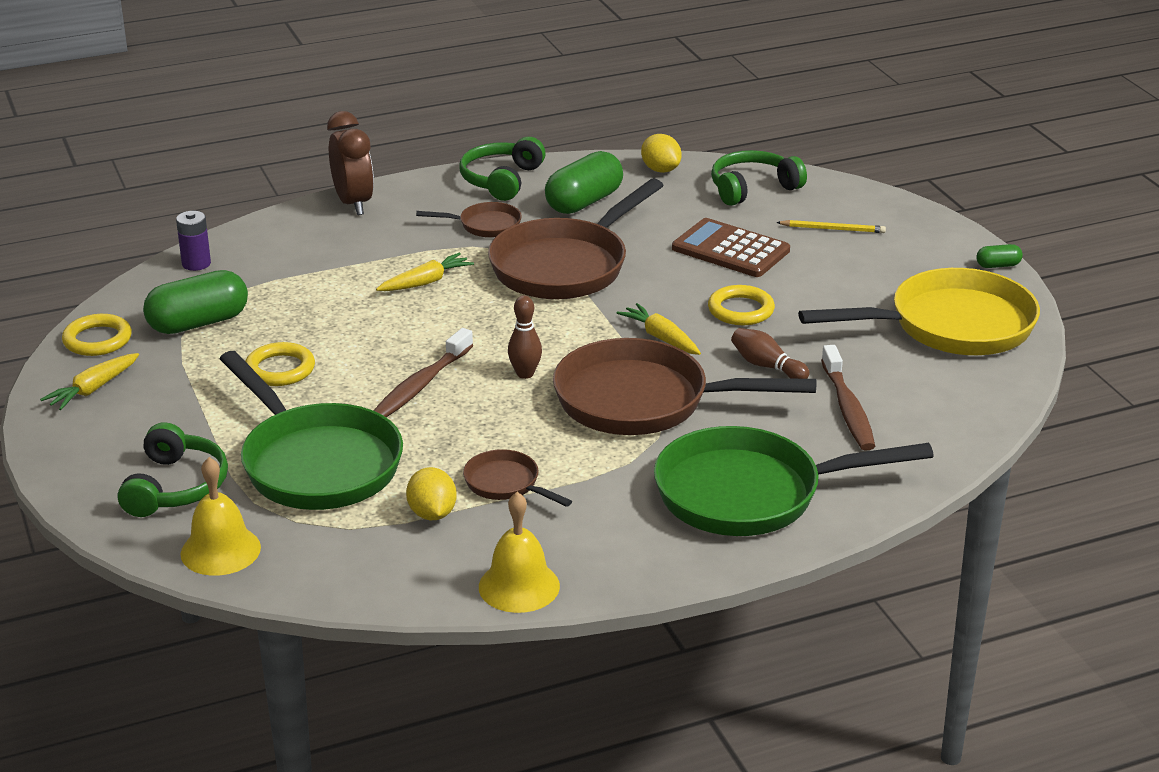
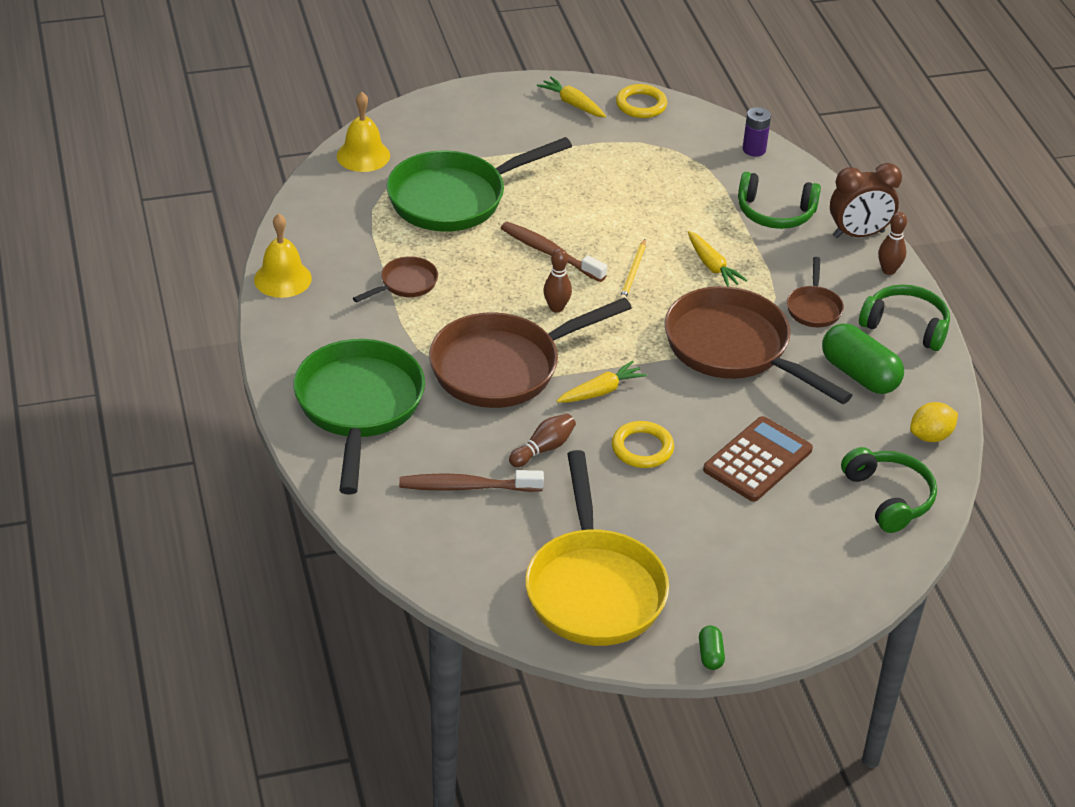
camera: 95 degrees right, 10 degrees up
(176, 487) = (441, 138): green headphones -> green headphones (775, 213)
(198, 323) = (659, 150): green capsule -> none
(280, 369) = (585, 186): yellow ring -> none
(412, 188) = (888, 270): none -> brown bowling pin
(432, 514) = (378, 246): yellow lemon -> none
(642, 401) = (503, 367): brown pan -> brown pan turned 135 degrees counterclockwise
(833, 229) = (797, 542): yellow pencil -> yellow pencil (633, 272)

